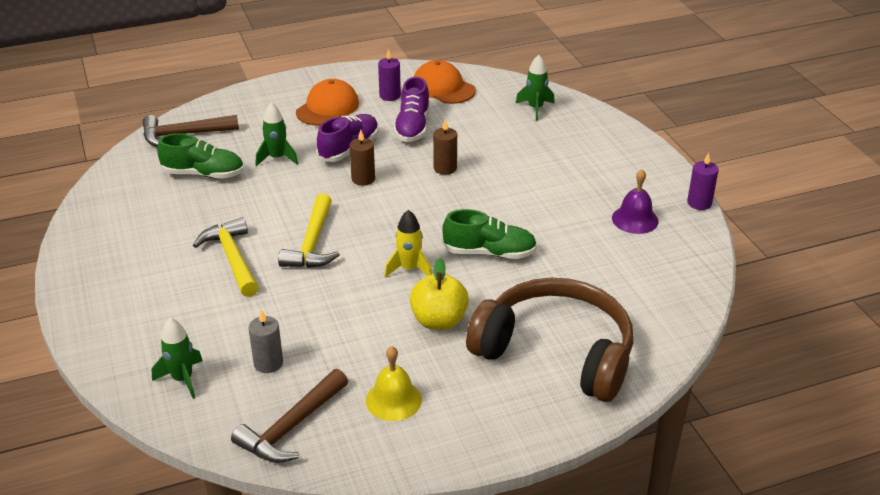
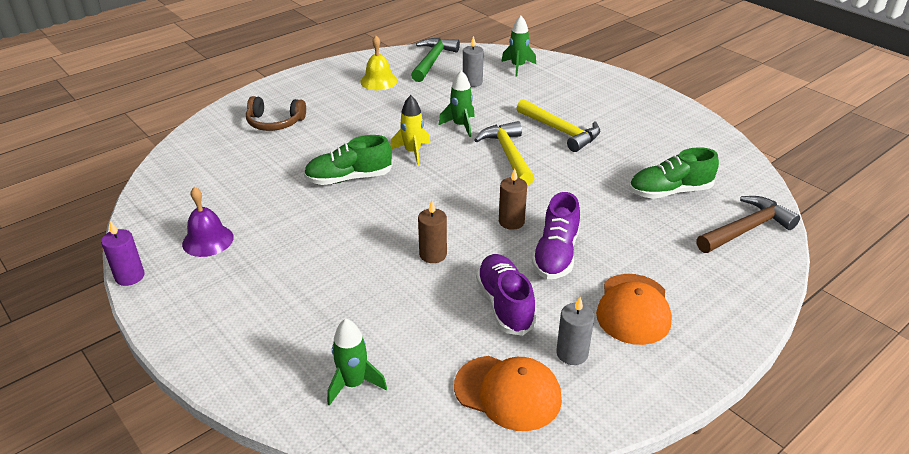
camera: 160 degrees right, 0 degrees up
(277, 158) = (619, 225): green rocket -> green rocket (460, 126)
(291, 427) = (432, 61): brown hammer -> green hammer
(390, 96) = (572, 353): purple candle -> grey candle
(439, 321) = (370, 124): yellow apple -> none
(556, 352) = (275, 122): brown headphones -> brown headphones, size x0.49

